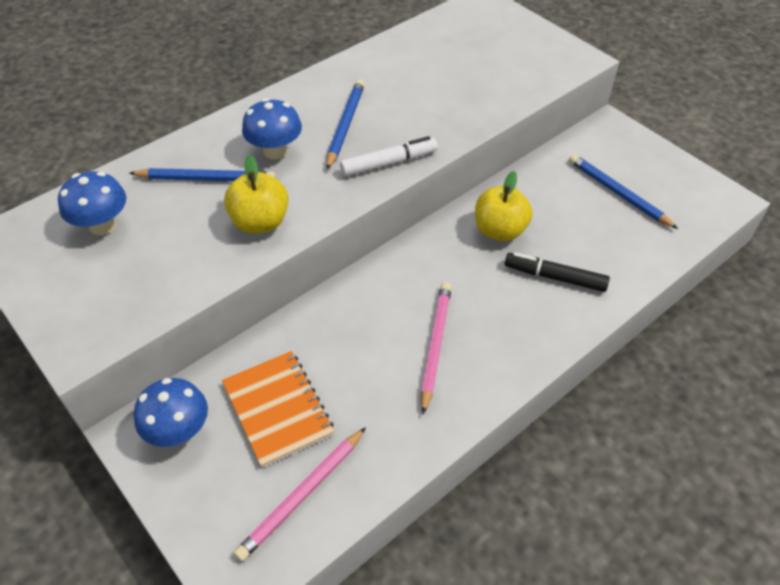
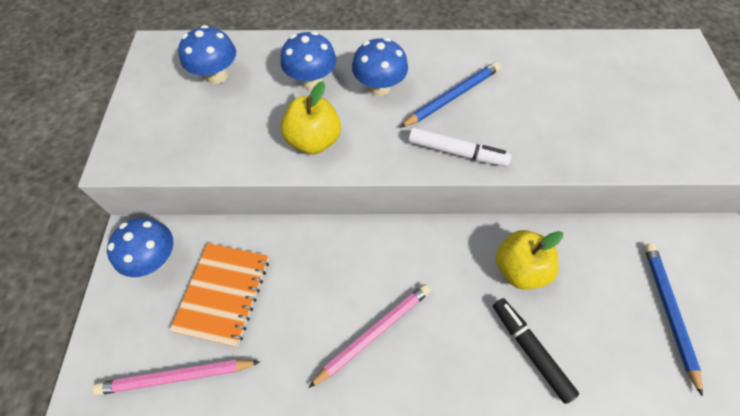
camera: 40 degrees right, 10 degrees up
(206, 179) = (311, 81): blue pencil -> blue mushroom

